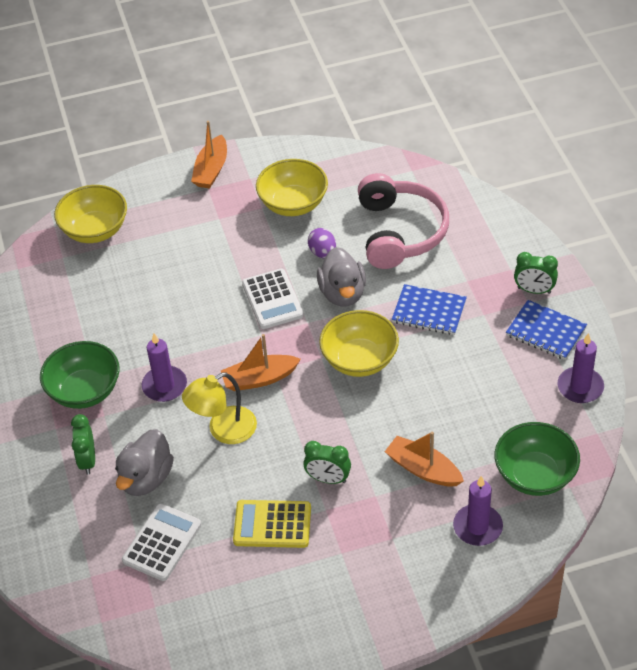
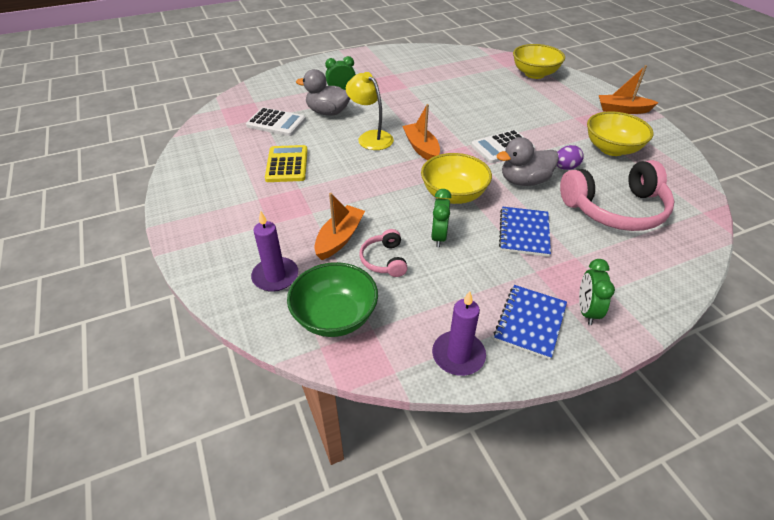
camera: 80 degrees right, 5 degrees down
(84, 391) = (396, 85): green bowl -> none
(164, 386) = (406, 111): purple candle -> none
(328, 479) = (328, 187): green clock -> green clock (438, 237)
(460, 431) = (384, 260): none -> pink headphones

